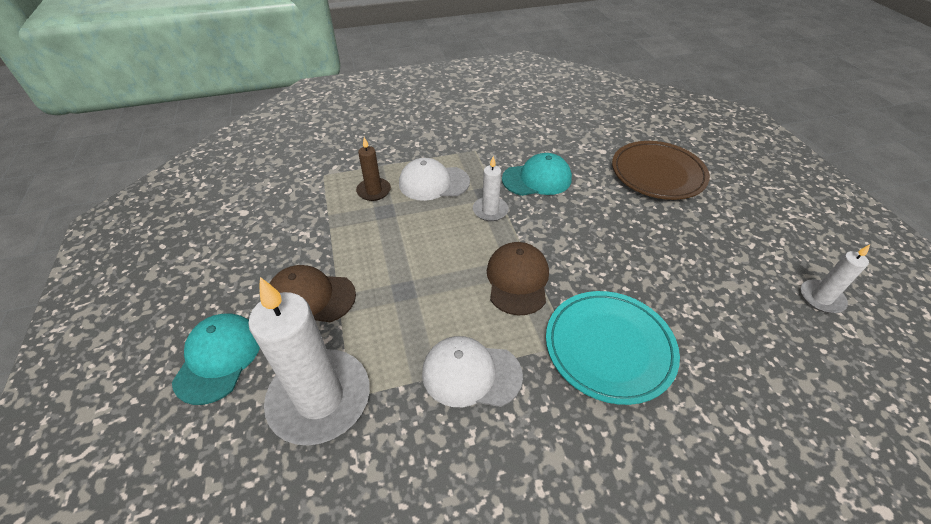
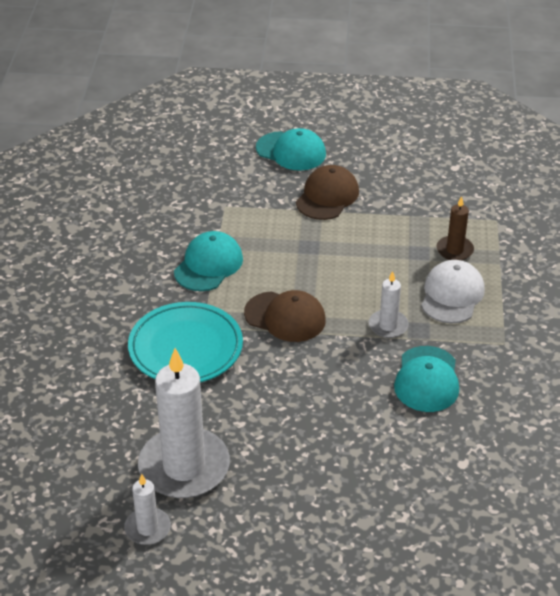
camera: 110 degrees right, 5 degrees down
(320, 398) = (232, 192): white candle -> white candle (184, 467)
(471, 374) = (208, 265): white cap -> turquoise cap
(657, 174) = (393, 497): brown plate -> none

